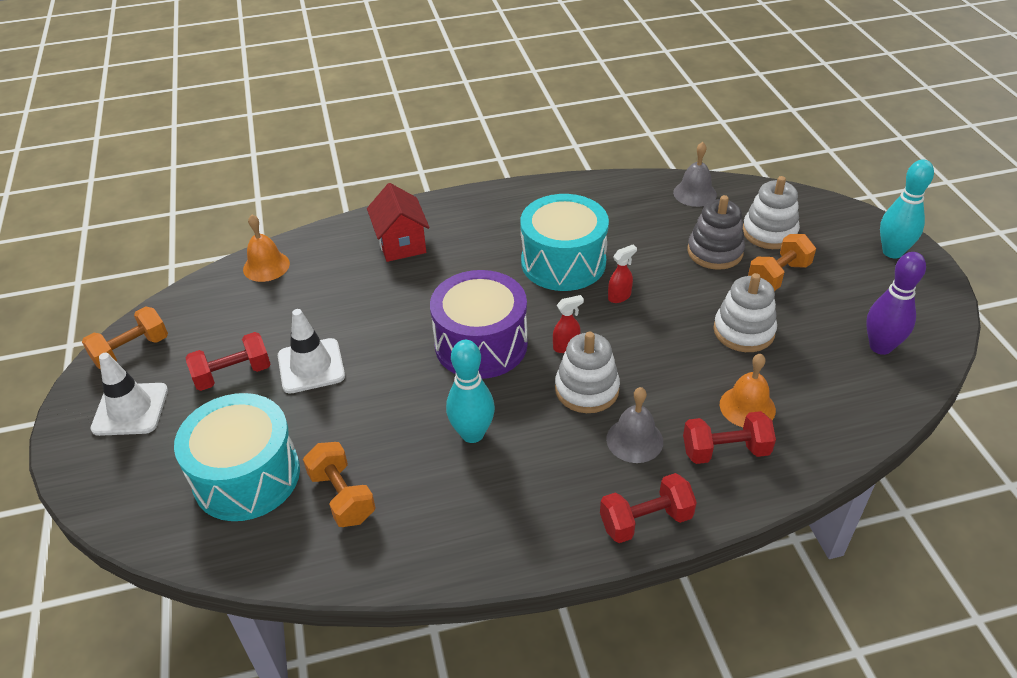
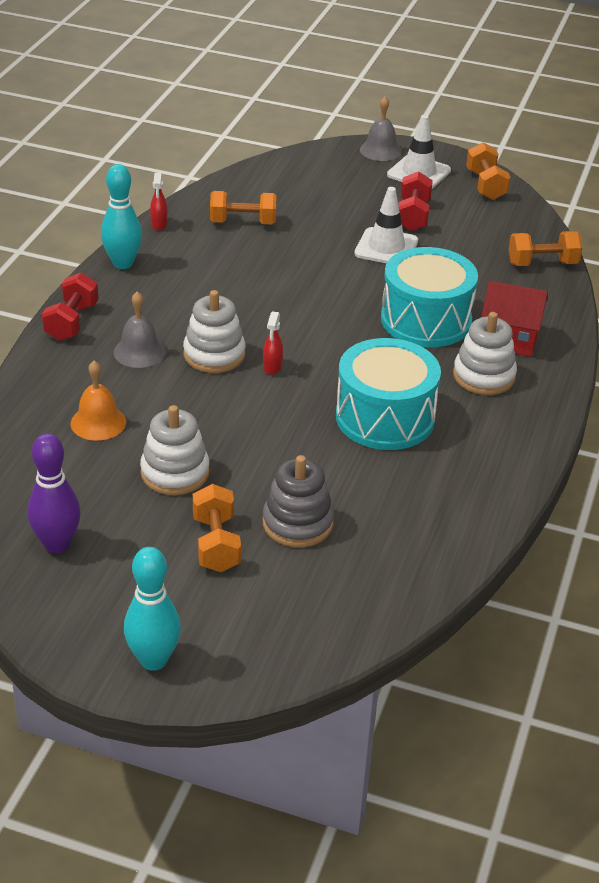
camera: 120 degrees right, 5 degrees down
(247, 476) = (303, 196): turquoise drum -> turquoise drum (426, 320)
(266, 266) = (542, 263): orange bell -> orange dumbbell
(472, 434) = (234, 287): turquoise bowling pin -> turquoise bowling pin (123, 263)
(481, 344) = (324, 328): purple drum -> none
(619, 296) = (300, 426): red spray bottle -> red spray bottle (159, 224)
(695, 193) = (411, 571): grey bell -> grey bell (380, 150)
(725, 451) = (76, 387): red dumbbell -> none
(769, 232) = (285, 584): white stacking toy -> white stacking toy (484, 376)

